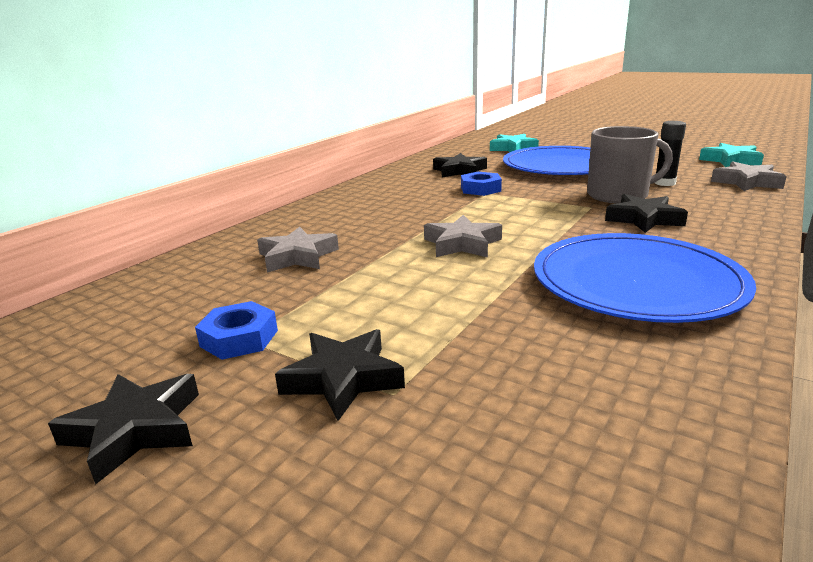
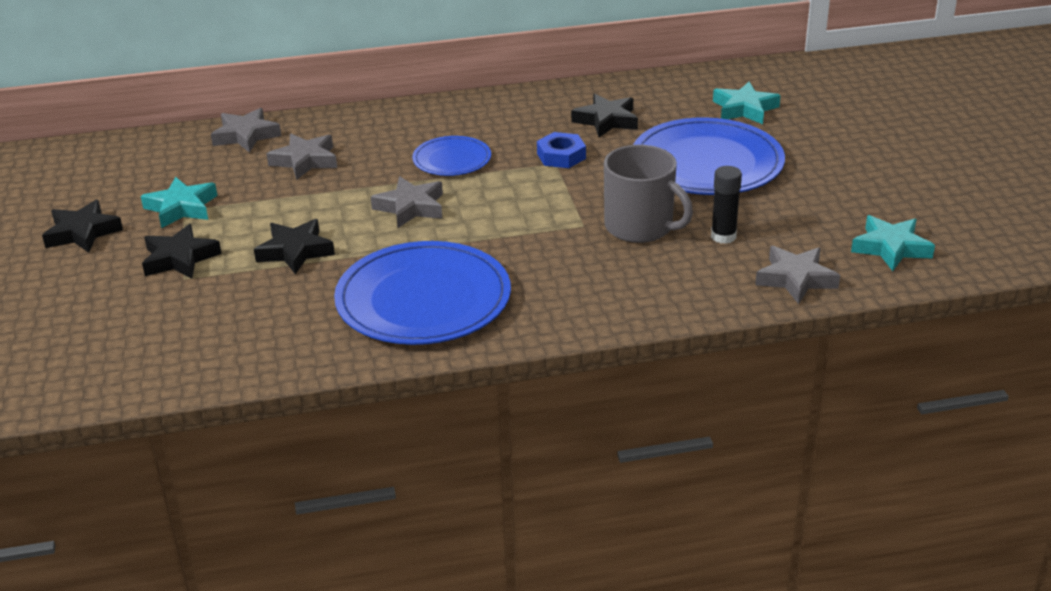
camera: 45 degrees right, 10 degrees up
(194, 265) = (246, 135): none -> grey star
(239, 338) = (181, 208): blue nut -> turquoise star
(417, 214) = (452, 159): none -> blue plate
(643, 219) = (580, 260): black star -> black star (295, 251)

